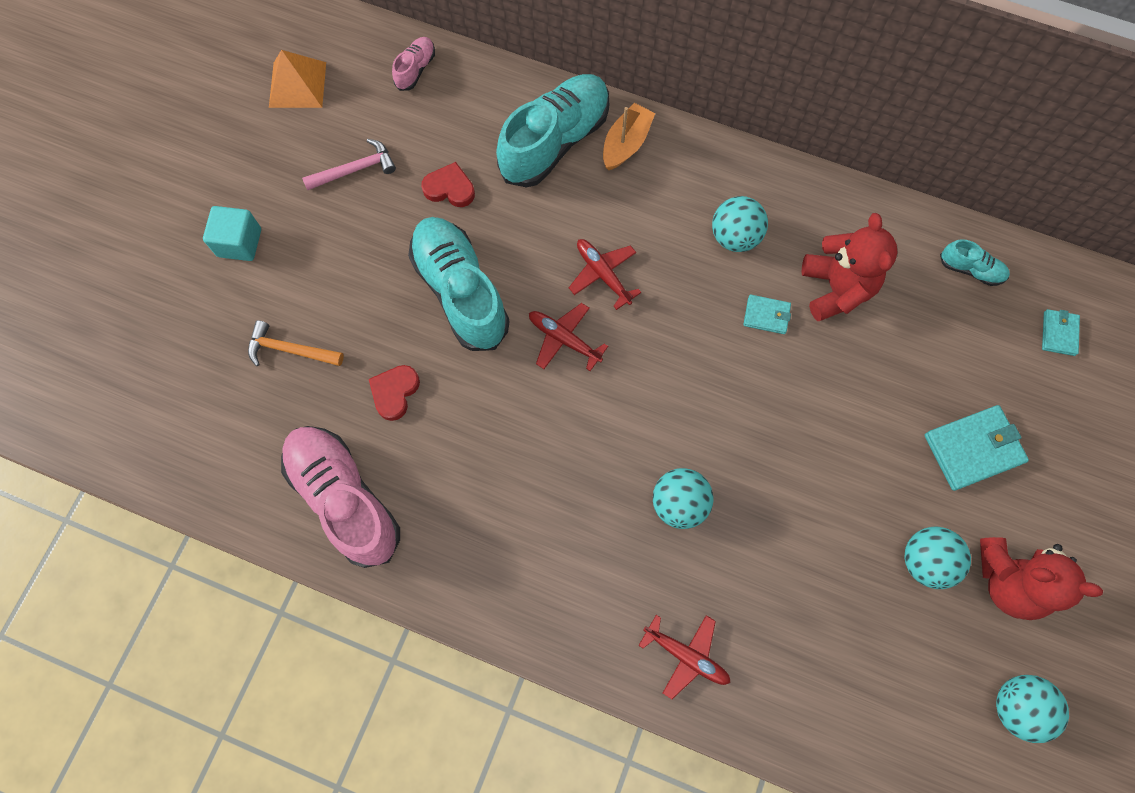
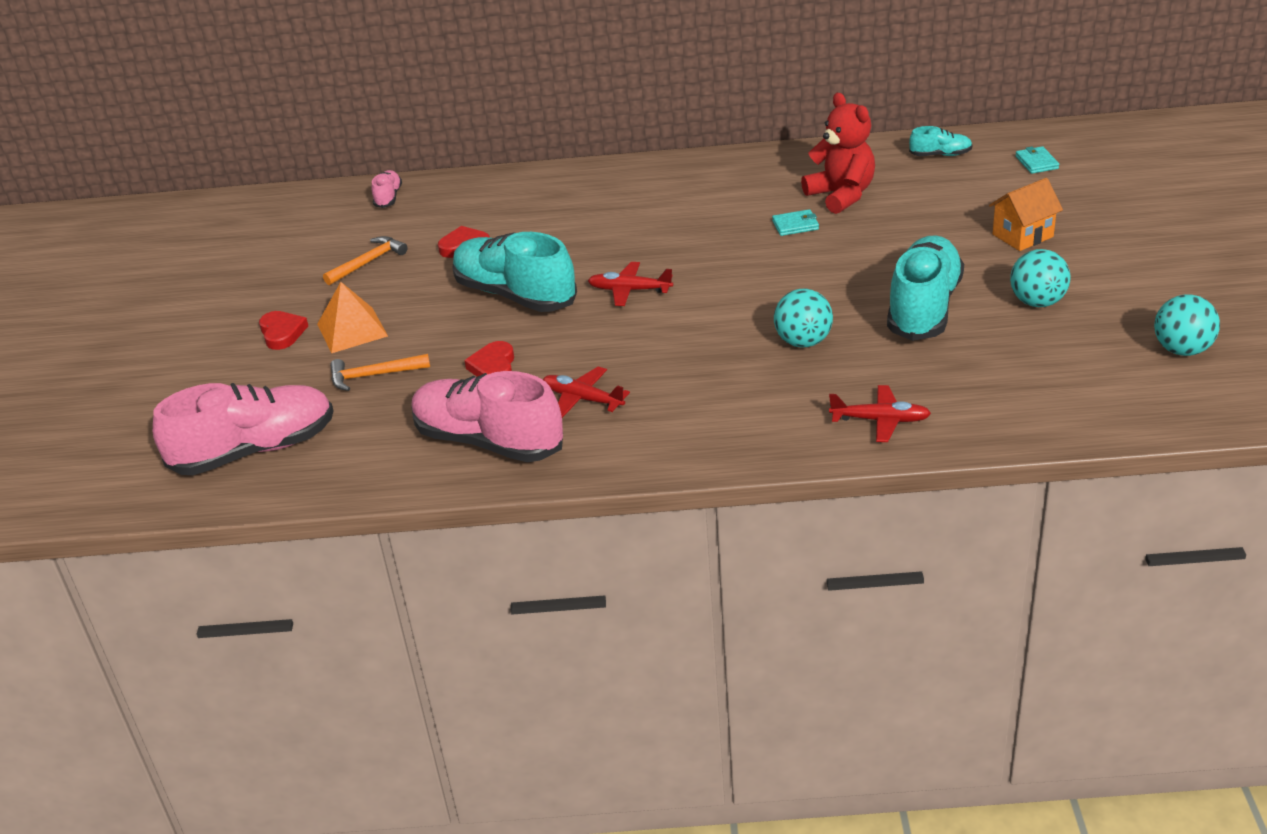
camera: 20 degrees left, 35 degrees down
(154, 405) = (255, 450): none -> pink shoe
(239, 243) = (282, 333): turquoise cube -> red heart
(297, 85) = (282, 235): orange pyramid -> orange pyramid (352, 330)
(355, 169) = (368, 262): pink hammer -> orange hammer
(555, 141) = (542, 196): turquoise shoe -> turquoise shoe (924, 308)
(603, 275) = (638, 248): red plane -> red plane (583, 399)
(626, 144) = (605, 180): orange boat -> none
(734, 236) = (735, 196): turquoise ball -> none
(973, 449) = (1022, 236): turquoise wallet -> orange house
(1008, 581) = (1113, 289): red teddy bear -> none

